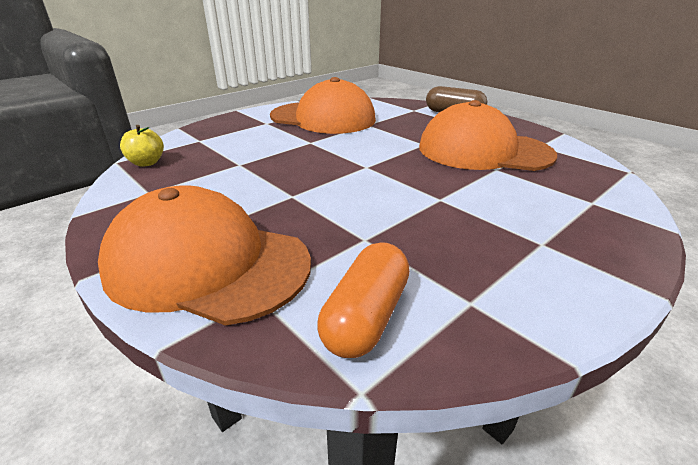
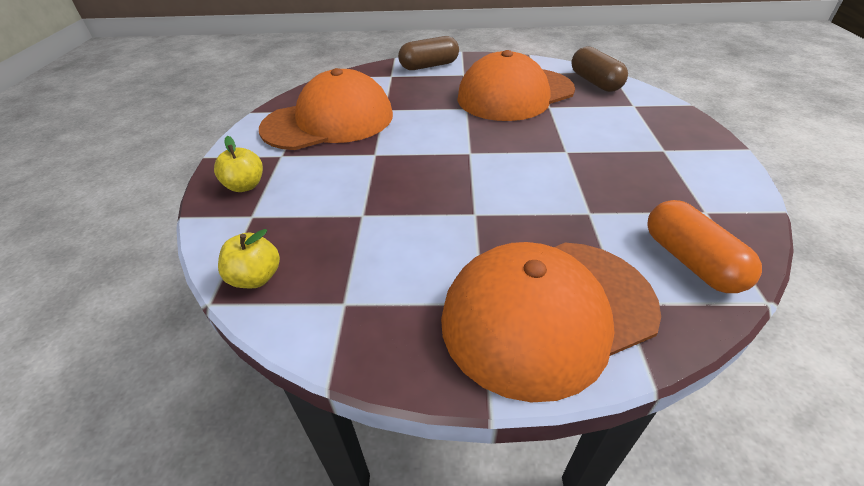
camera: 45 degrees left, 10 degrees up
(224, 128) = (245, 186): none -> yellow apple
(587, 172) = (595, 82): none -> brown capsule

